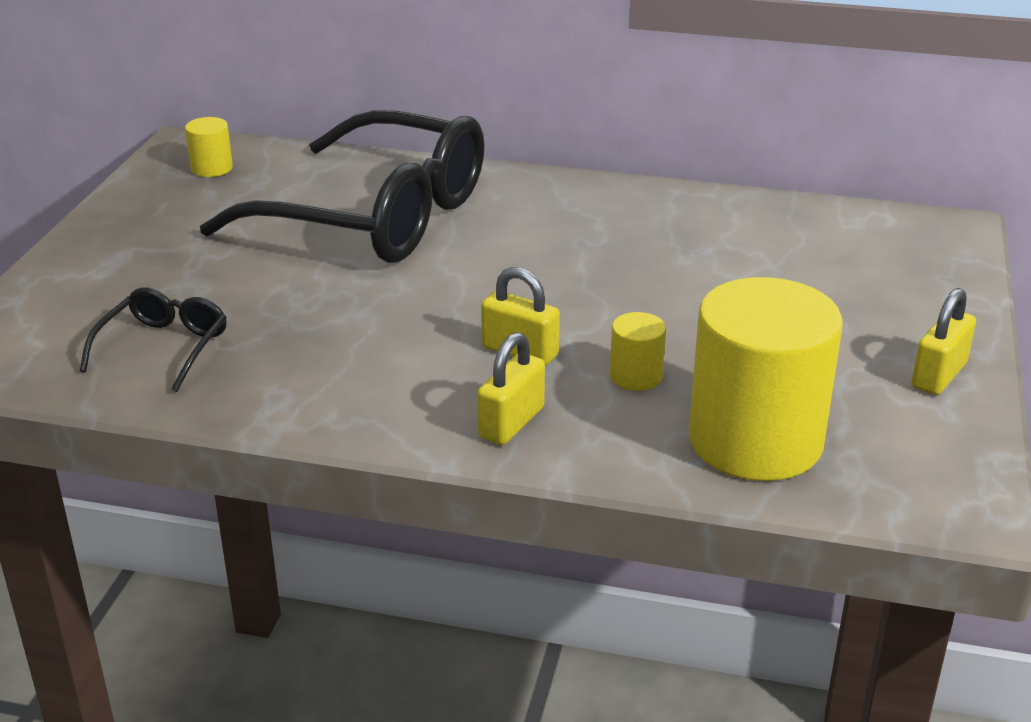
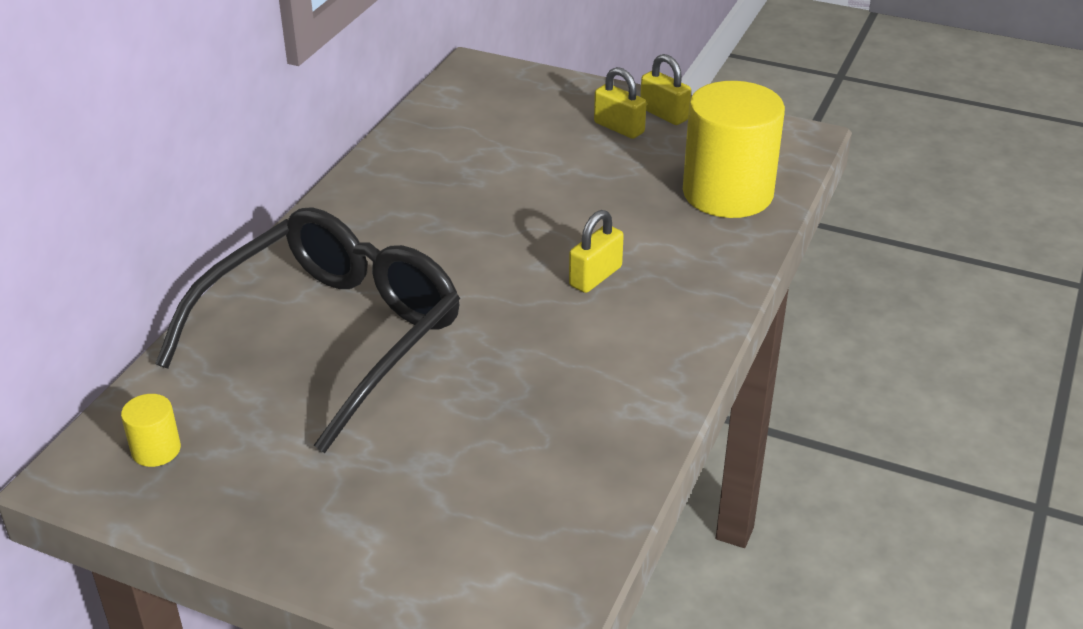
camera: 80 degrees left, 5 degrees up
(163, 348) = (539, 481): black glasses -> none
(511, 423) = (692, 291): yellow padlock -> yellow padlock (619, 128)
(636, 376) = (641, 228): yellow cylinder -> none

